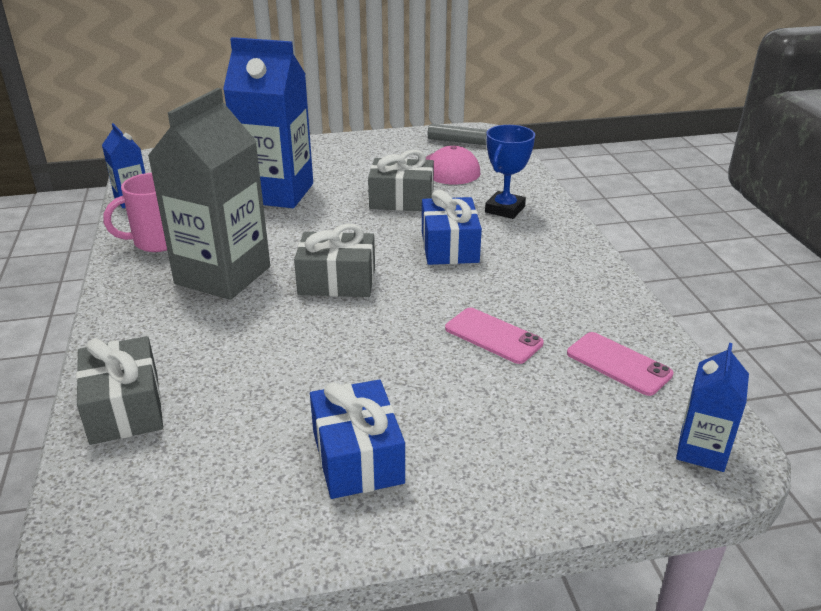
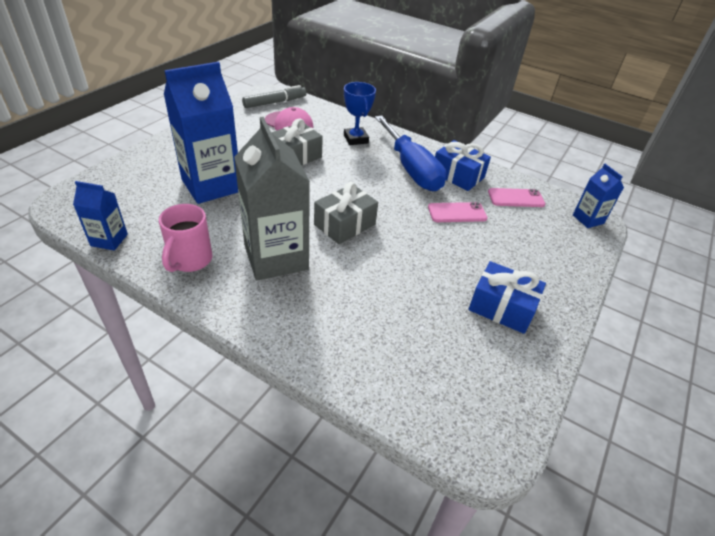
camera: 50 degrees left, 10 degrees up
(125, 408) = (366, 368): grey gift -> none
(449, 247) = (365, 174): blue gift -> blue gift (458, 175)
(519, 266) = (411, 169): none -> blue screwdriver

